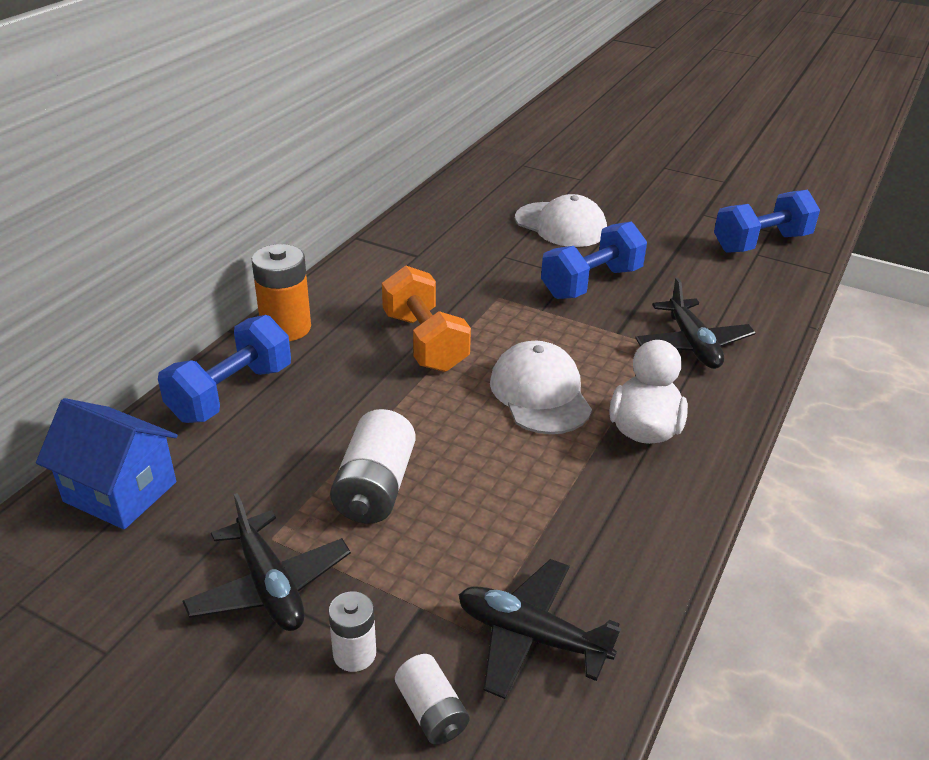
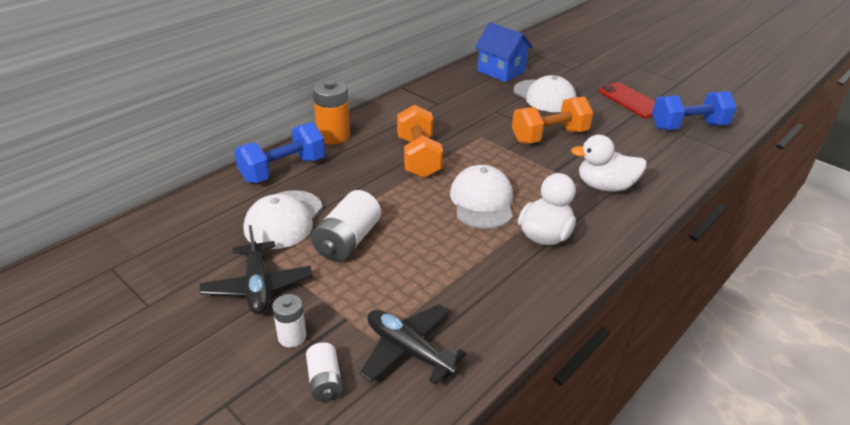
camera: 15 degrees right, 0 degrees up
(120, 492) = (194, 216): blue house -> blue house (501, 71)
(265, 472) = (284, 219): none -> white cap
(591, 283) = (549, 136): blue dumbbell -> orange dumbbell
(675, 216) = (630, 100): none -> red phone
(692, 344) = (605, 186): black plane -> white duck

